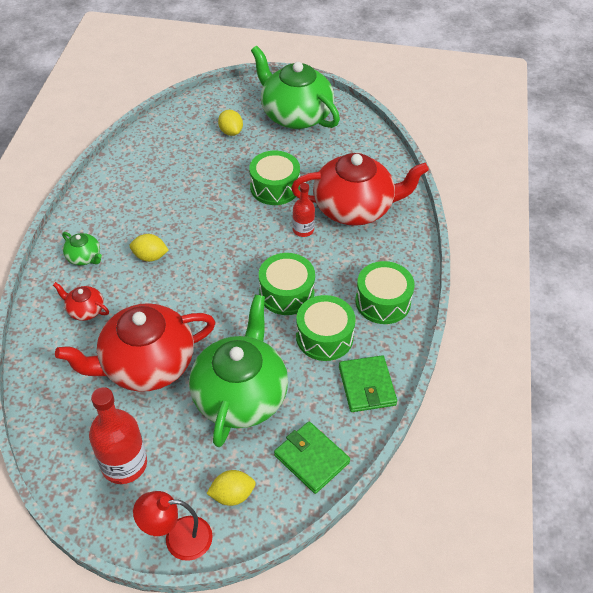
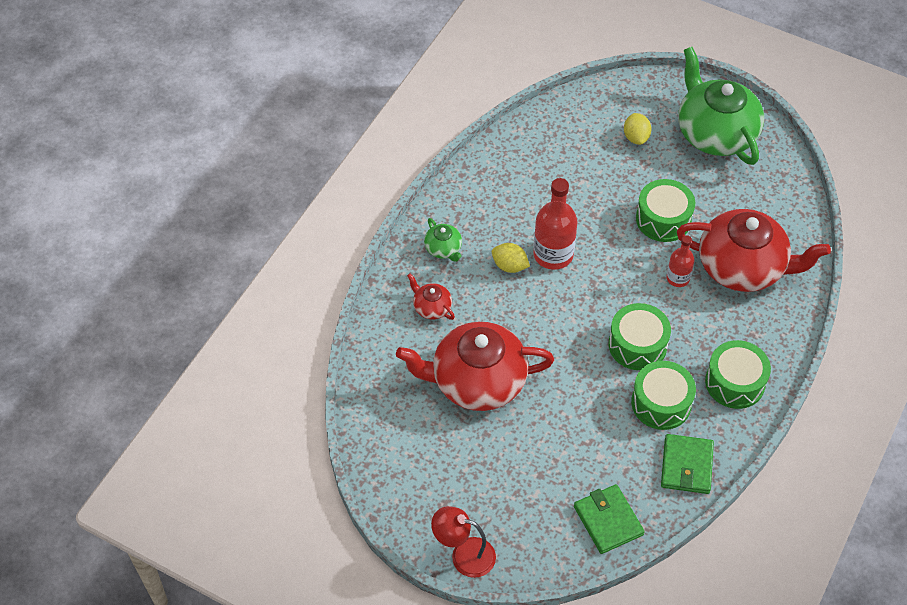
camera: 20 degrees right, 5 degrees up
(124, 464) = (432, 472): red bottle -> red bottle (553, 254)
(232, 495) = (523, 531): yellow lemon -> none
(240, 395) = (559, 438): green teapot -> none

